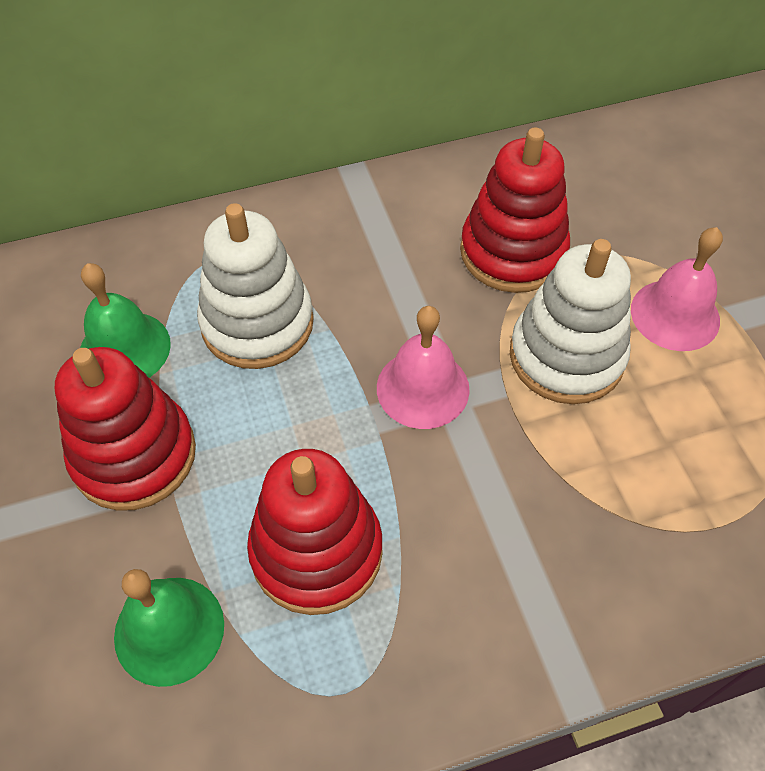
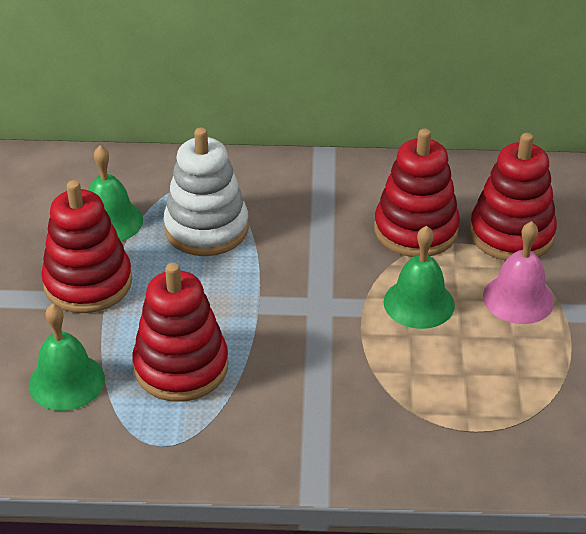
camera: 20 degrees right, 15 degrees down
(422, 388) = (302, 295): pink bell -> none
(566, 356) = (419, 303): white stacking toy -> green bell
(623, 227) = (511, 234): none -> red stacking toy

